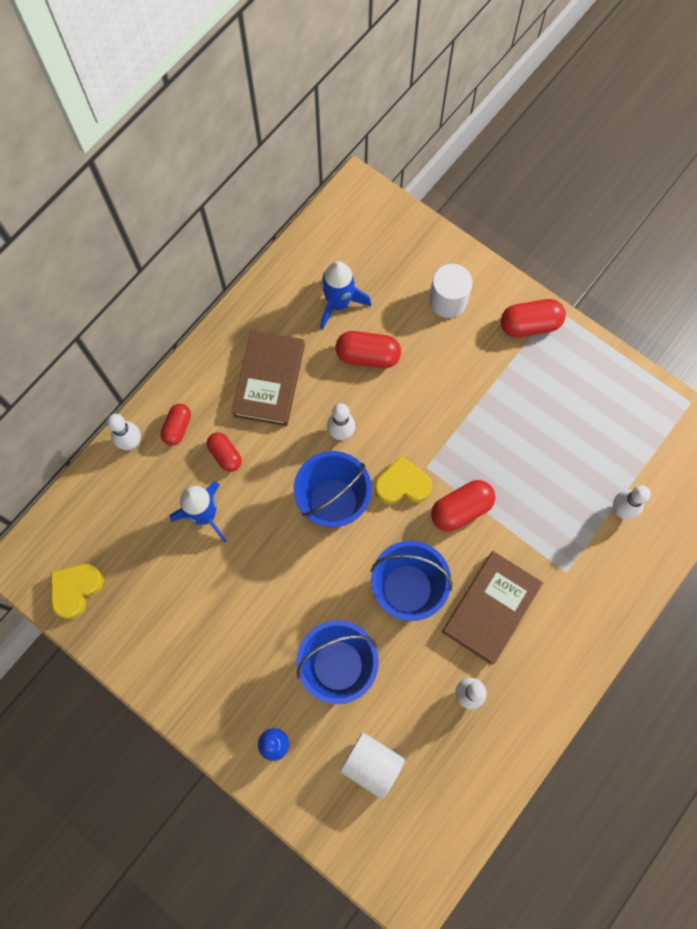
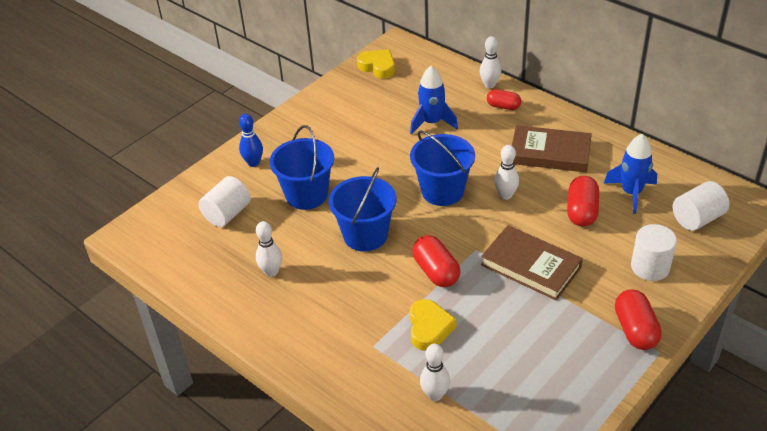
camera: 95 degrees right, 30 degrees down
(225, 455) = (482, 131): red capsule -> none
(378, 247) = (697, 218): none -> white cylinder
(402, 485) = (459, 233): yellow heart -> yellow heart (429, 328)
(491, 608) = (343, 289): brown book -> brown book (530, 266)

